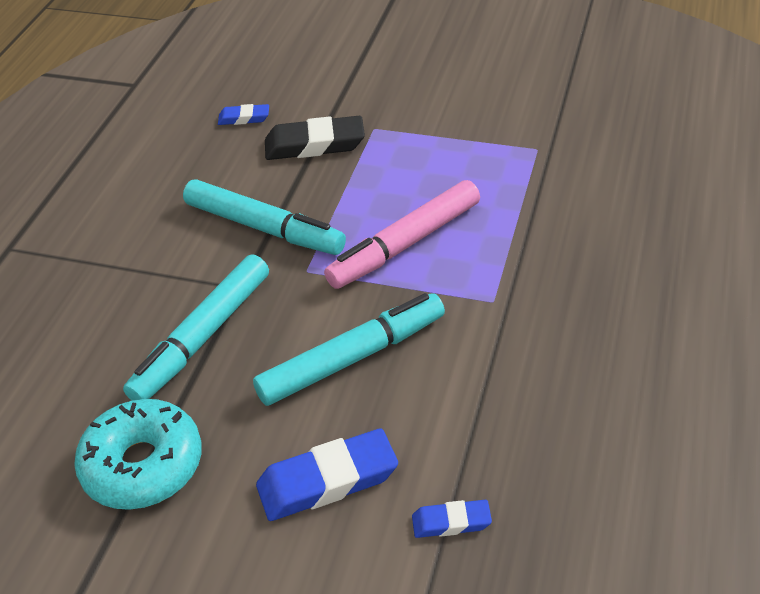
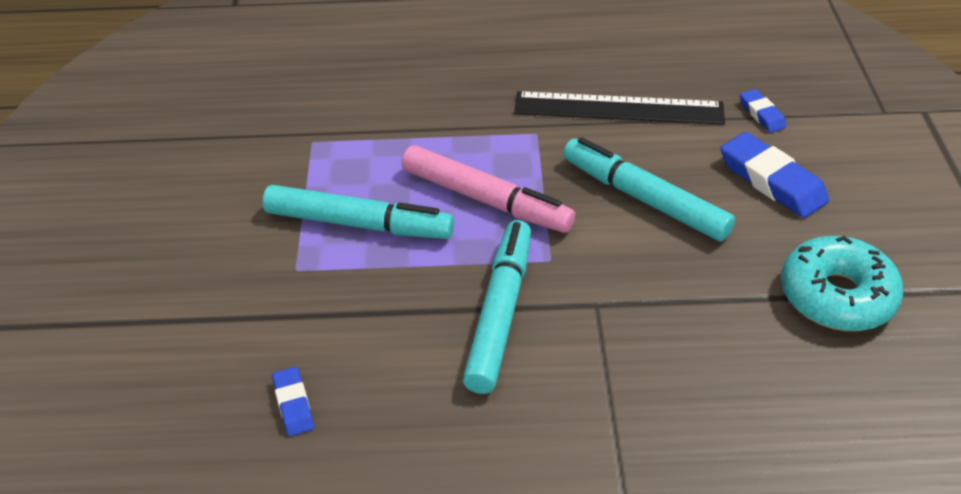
camera: 110 degrees left, 0 degrees up
(202, 337) = (675, 309): turquoise marker -> turquoise marker (358, 224)
(315, 144) = (338, 313): black eraser -> none
(512, 381) = (618, 108): none -> black ruler

